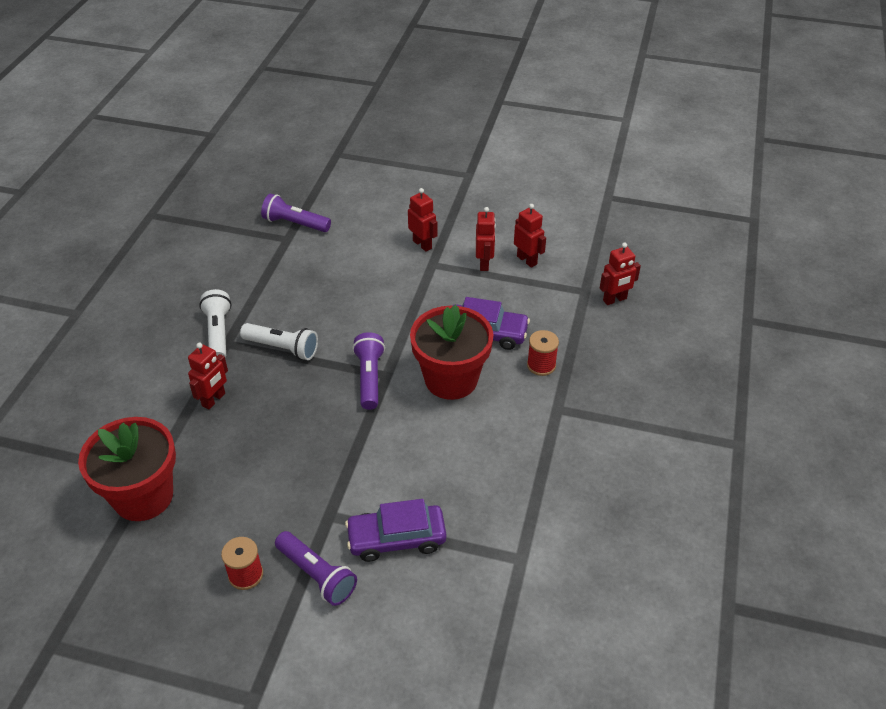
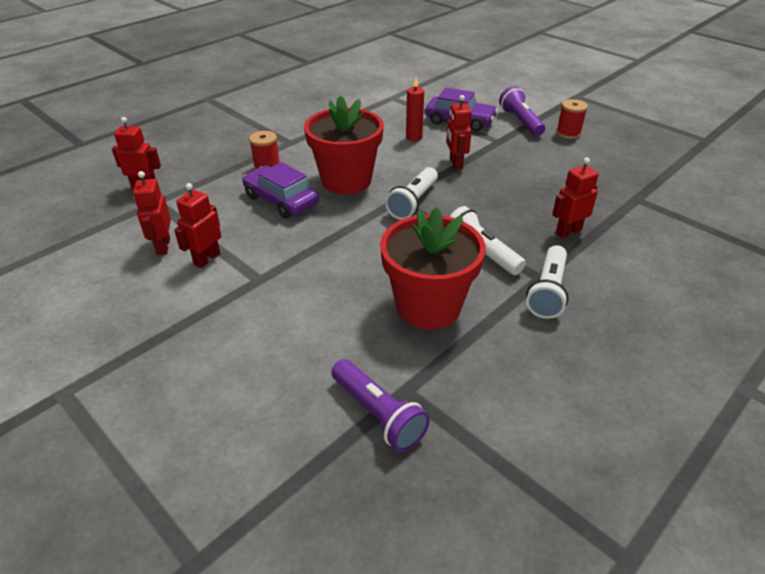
camera: 150 degrees left, 5 degrees down
(143, 496) = (642, 187): red flower pot -> red flower pot (428, 306)
(369, 378) = (413, 202): purple flashlight -> white flashlight
(422, 244) = (243, 307): red robot -> red robot (455, 163)
(432, 477) = (414, 137): none -> red candle

